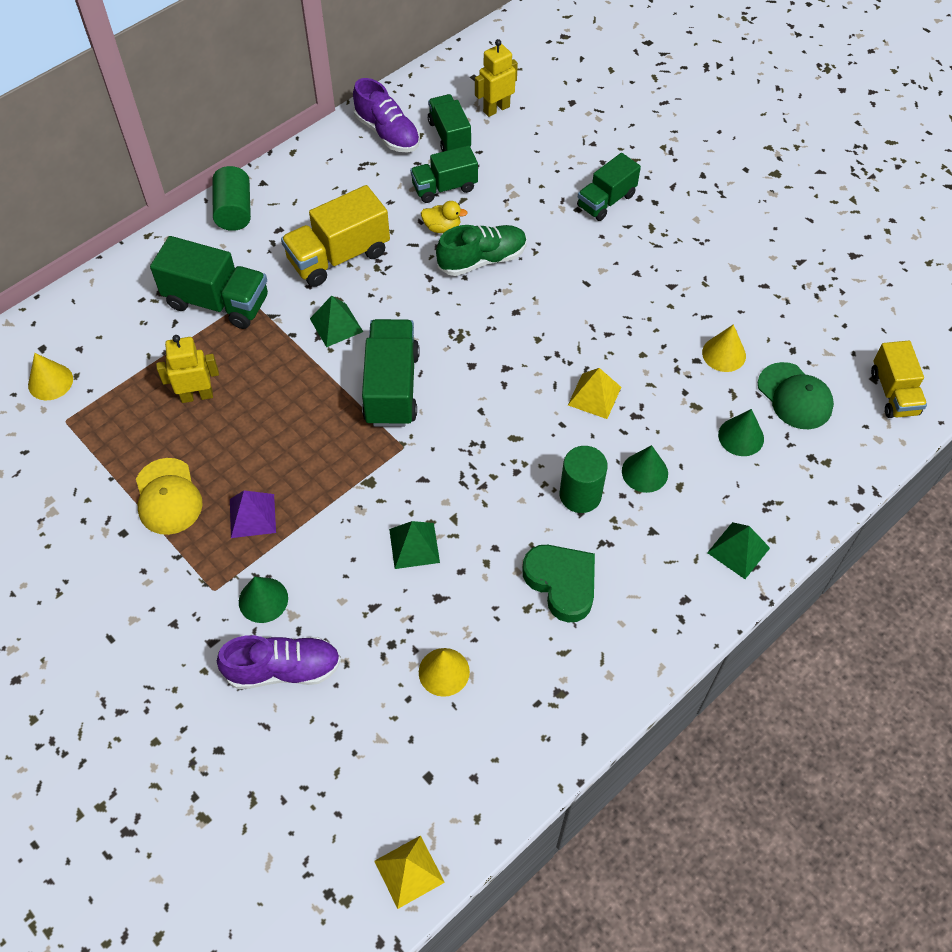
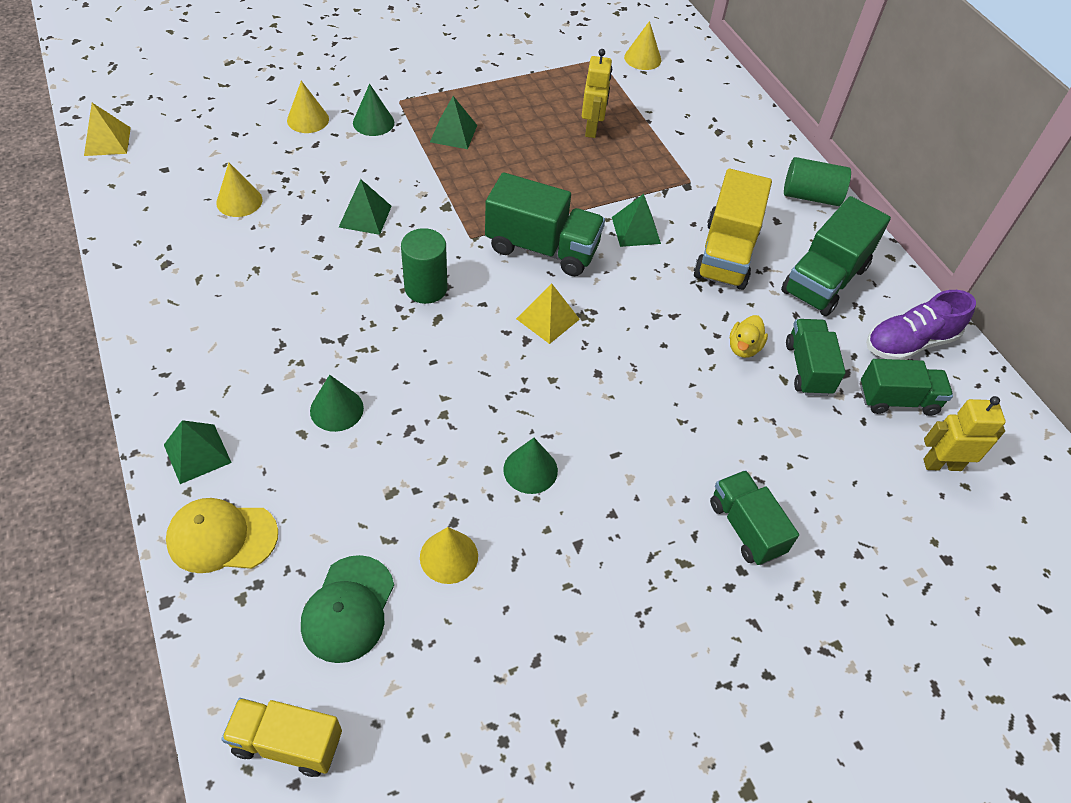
camera: 105 degrees right, 5 degrees down
(168, 497) = (498, 95): yellow cap -> yellow cap (222, 537)
(217, 302) = (695, 161): green truck -> green truck (824, 280)
(252, 515) = (453, 133): purple pyramid -> green pyramid
(283, 669) = (308, 119): purple shoe -> yellow cone
(338, 256) = (726, 254): yellow truck -> yellow truck turned 150 degrees counterclockwise
(482, 260) = (684, 368): green shoe -> none
(496, 109) = (942, 464): yellow robot -> yellow robot turned 75 degrees counterclockwise
(562, 583) = (262, 300): green heart -> none
(580, 495) = (343, 346): green cylinder -> green cylinder (426, 288)
(594, 396) = (453, 402): yellow pyramid -> yellow pyramid (547, 318)
(741, 436) = (327, 520): green cone -> green cone (530, 470)
(795, 396) = (348, 609): green cap -> green cap turned 60 degrees counterclockwise

